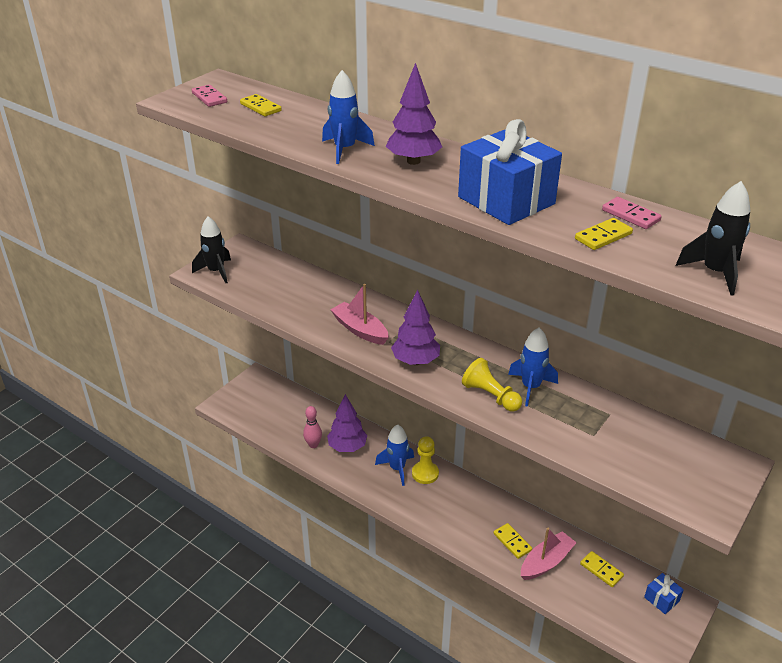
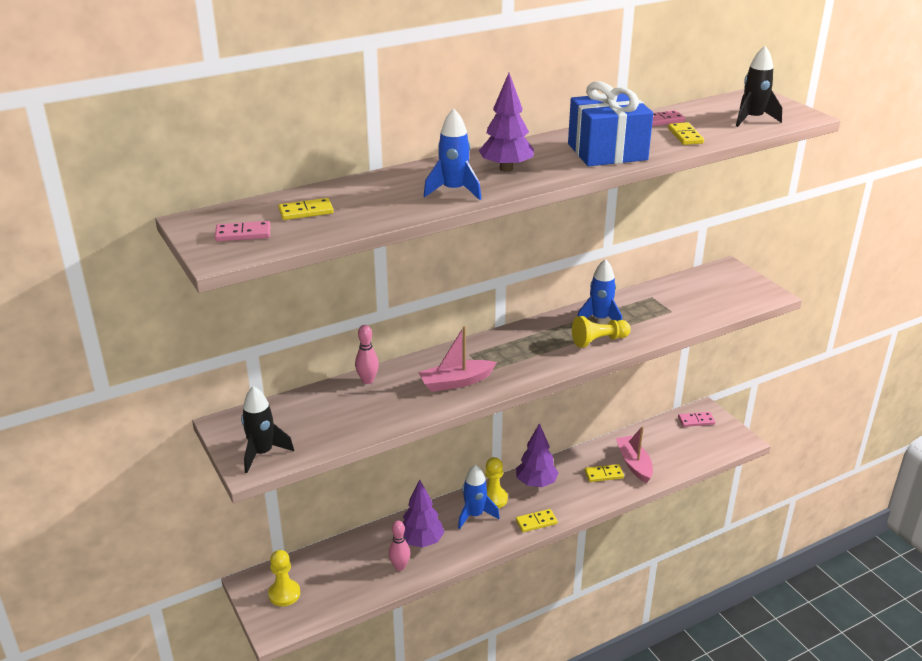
camera: 65 degrees left, 5 degrees down
(255, 396) = (284, 594): none -> yellow pawn
(332, 287) = (367, 380): none -> pink bowling pin
(415, 361) = (527, 364): purple tree -> purple tree (536, 483)
(601, 570) = (656, 438): yellow domino -> yellow domino (536, 522)
(661, 599) = (696, 421): blue gift -> pink domino

